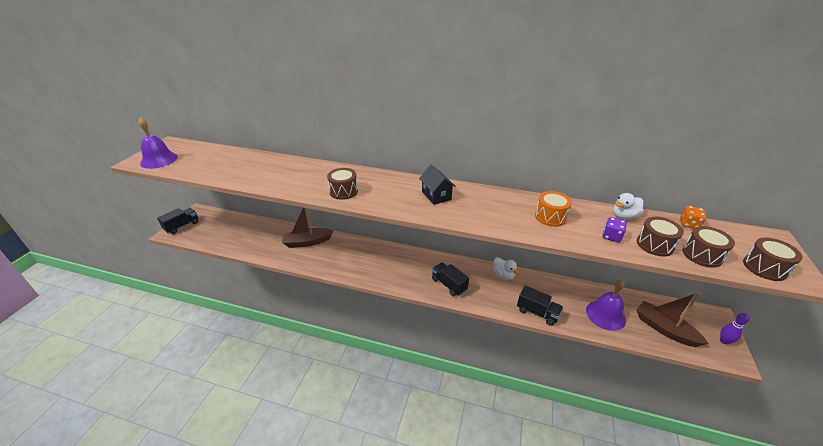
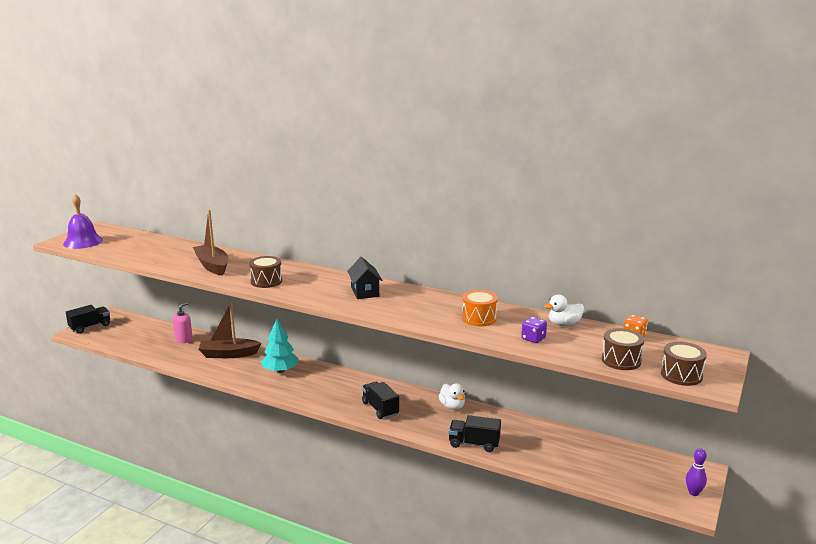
camera: 10 degrees right, 15 degrees down
(265, 231) = (184, 340): none -> pink soap dispenser
(354, 254) = (280, 370): none -> turquoise tree
(537, 313) = (474, 444): black truck -> black truck turned 150 degrees clockwise
(605, 315) = (558, 454): purple bell -> none
(654, 245) = (576, 348): brown drum -> none
(664, 329) = (624, 474): brown boat -> brown boat (212, 266)

